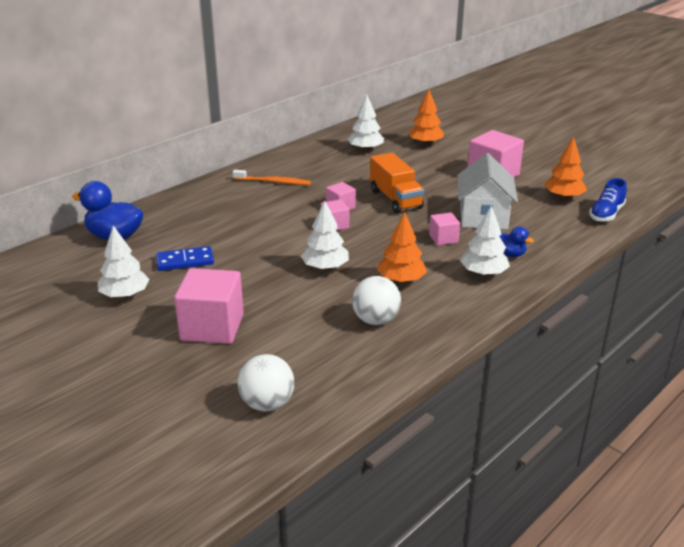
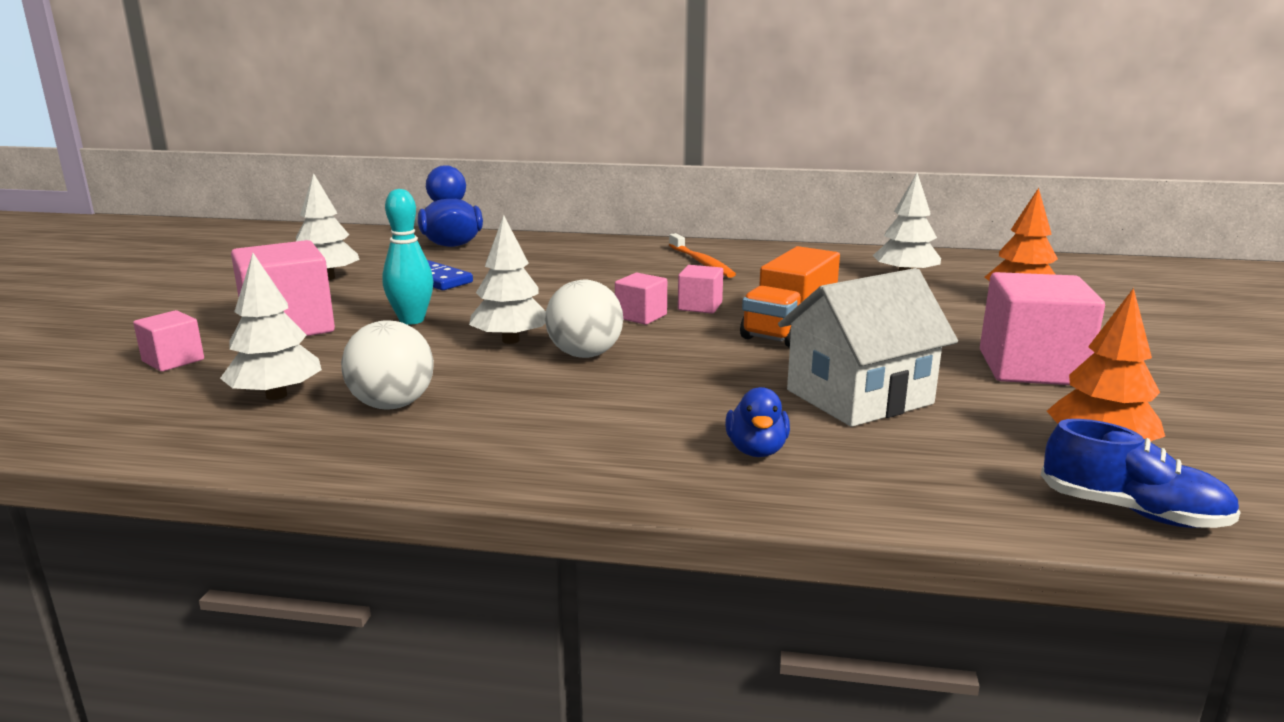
camera: 55 degrees right, 10 degrees down
(254, 286) = (412, 320): none -> turquoise bowling pin
(267, 404) = (114, 398): white ball -> white ball (585, 355)
(401, 280) = (537, 392): orange tree -> none
(443, 239) = (721, 387): pink cube -> pink cube (173, 360)
(483, 273) = (649, 446): white tree -> white tree (276, 396)
(606, 214) = (1132, 511): blue shoe -> blue shoe turned 150 degrees counterclockwise

